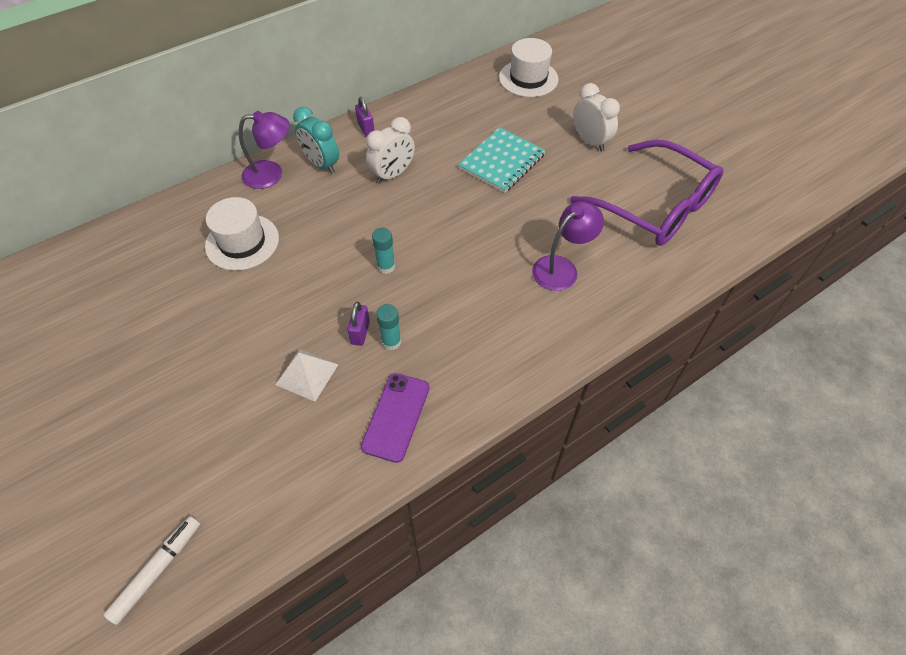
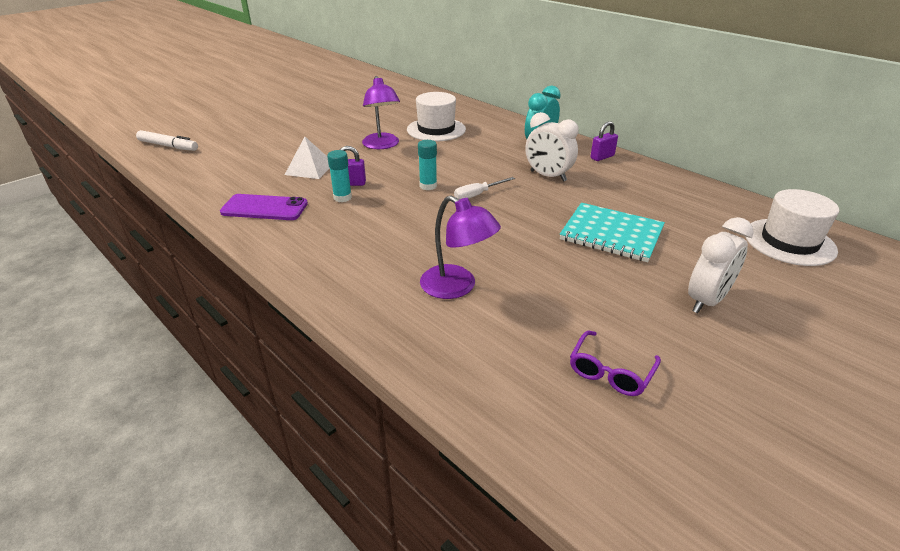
camera: 80 degrees right, 20 degrees down
(271, 174) = (515, 128): purple lamp -> purple lamp (382, 145)
(415, 231) = (477, 195): none -> white screwdriver
(655, 206) = (610, 372): purple glasses -> purple glasses, size x0.41

